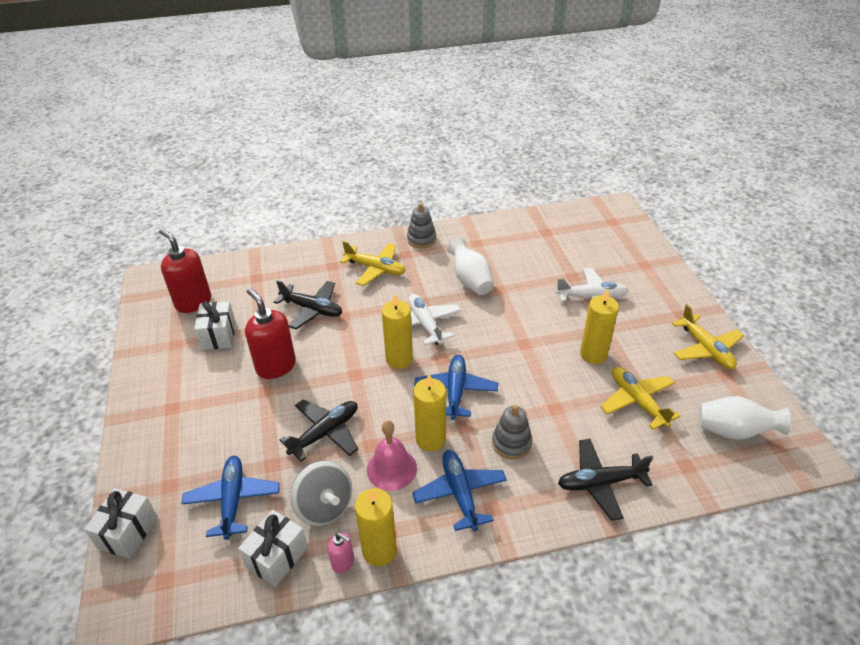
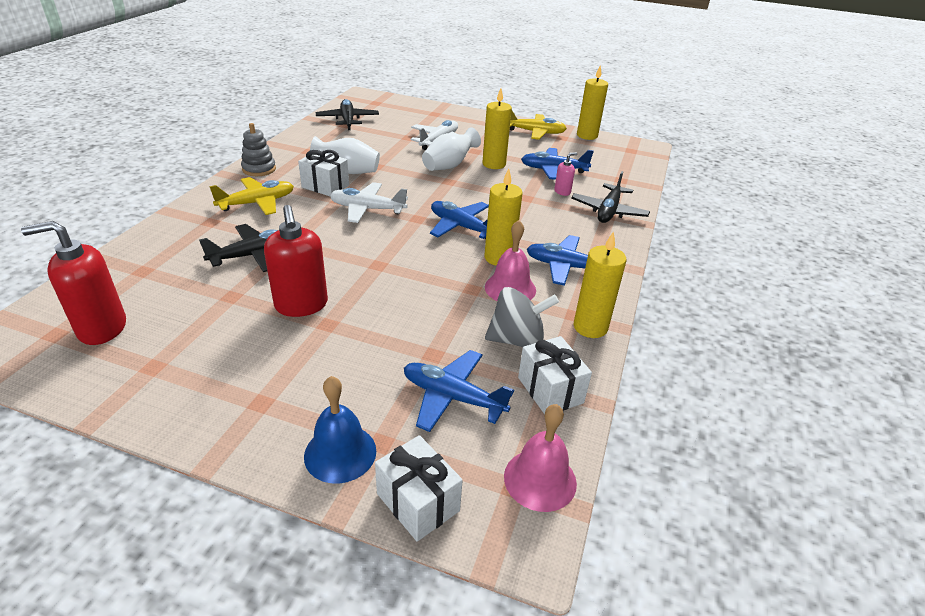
camera: 60 degrees left, 5 degrees down
(150, 470) = (340, 453): none -> blue bell
(179, 593) = (540, 479): none -> pink bell
(218, 335) = (194, 328): white gift -> white gift (325, 186)
(276, 366) = (301, 305): red soap dispenser -> red soap dispenser turned 105 degrees counterclockwise
(325, 433) = (430, 308): black plane -> black plane (348, 120)
(343, 562) = (587, 351): pink soap dispenser -> pink soap dispenser (562, 192)
(399, 359) = (390, 236): yellow candle -> yellow candle (587, 135)
(511, 443) = (540, 227): grey stacking toy -> none
(637, 402) = (553, 170): yellow plane -> blue plane
(734, 431) = (609, 155): white vase -> white vase (449, 166)

